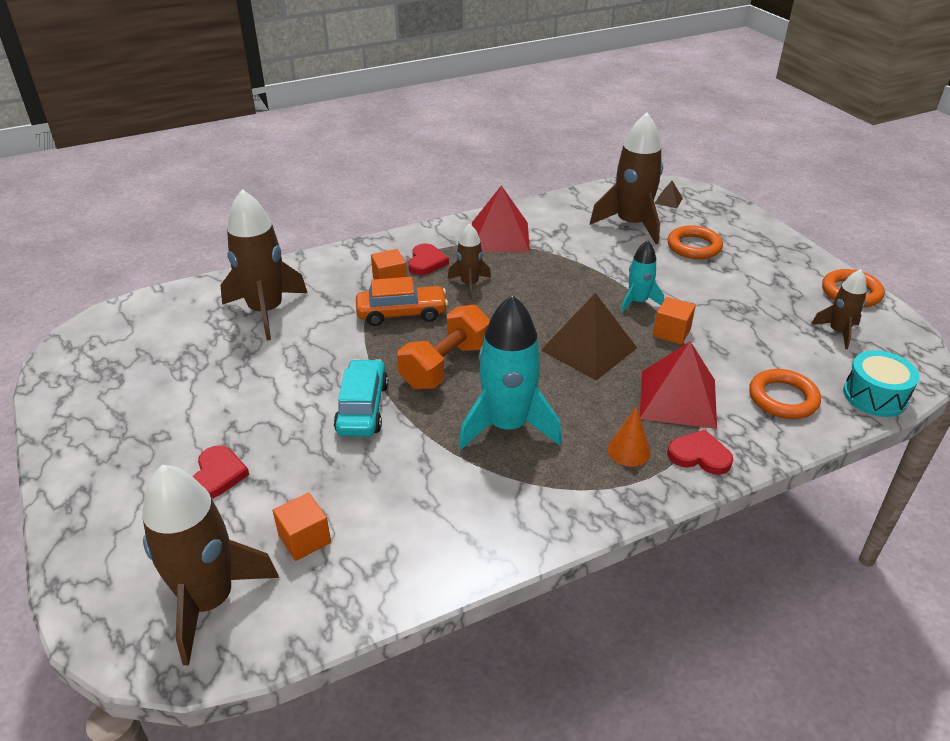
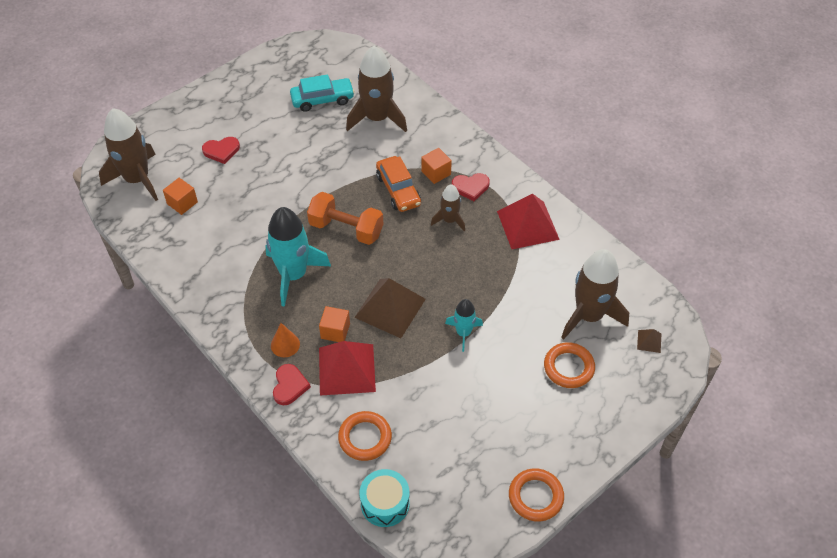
camera: 75 degrees right, 15 degrees up
(363, 408) = (292, 197): turquoise car -> turquoise car (322, 99)
(671, 332) = (428, 359): orange cube -> orange cube (335, 331)
(838, 332) = (467, 482): brown rocket -> none

